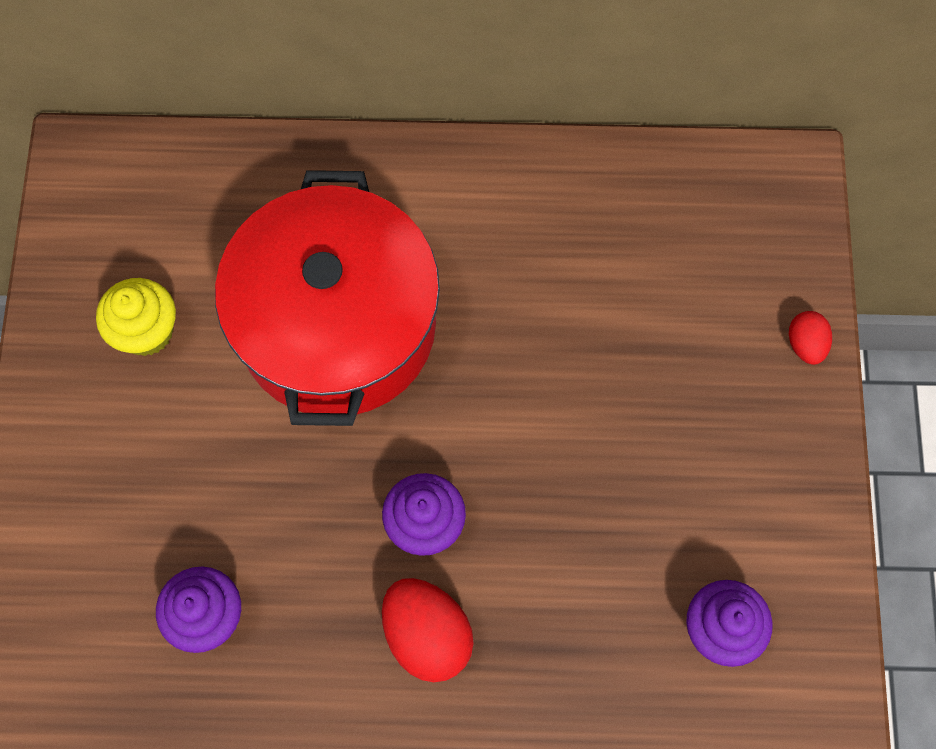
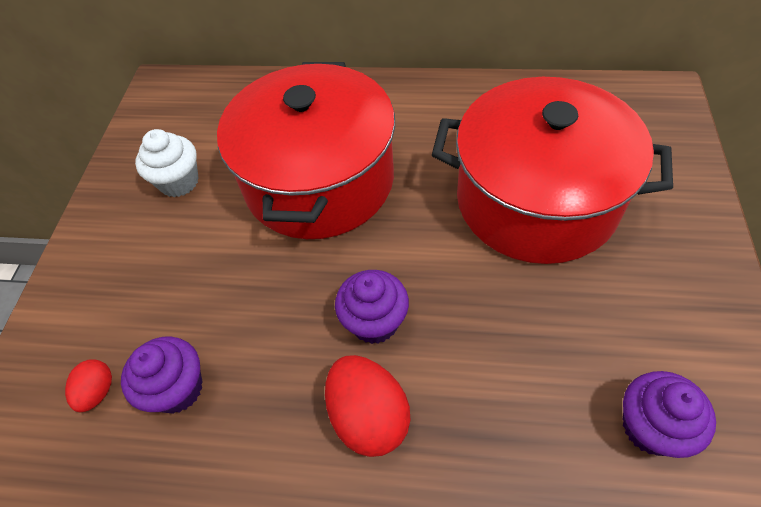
camera: 10 degrees right, 15 degrees down
(147, 331) = (179, 182): yellow cupcake -> white cupcake
(615, 349) = (536, 200): none -> red pot
(805, 344) = (695, 200): red egg -> red egg (98, 391)

